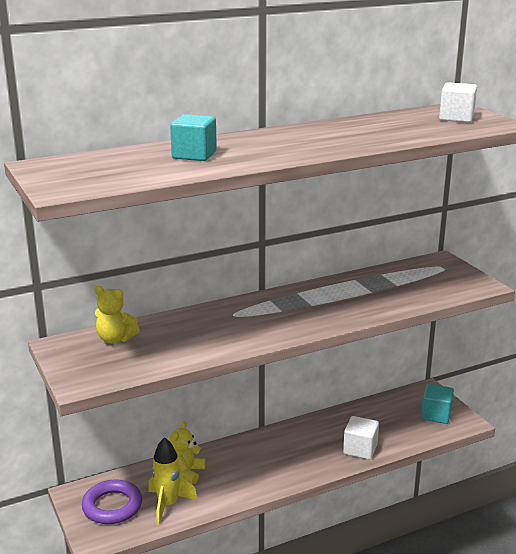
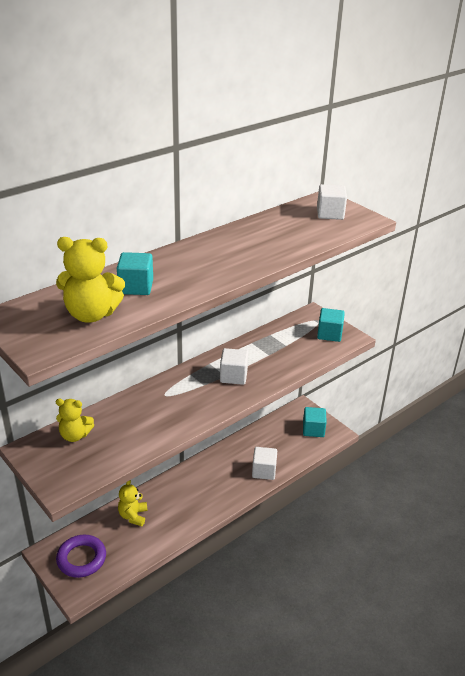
camera: 15 degrees left, 10 degrees up
(132, 170) = (91, 314): none -> yellow teddy bear
(168, 505) = (127, 549): yellow rocket -> none
(321, 306) = (233, 376): none -> white cube
(456, 280) = (329, 334): none -> turquoise cube

